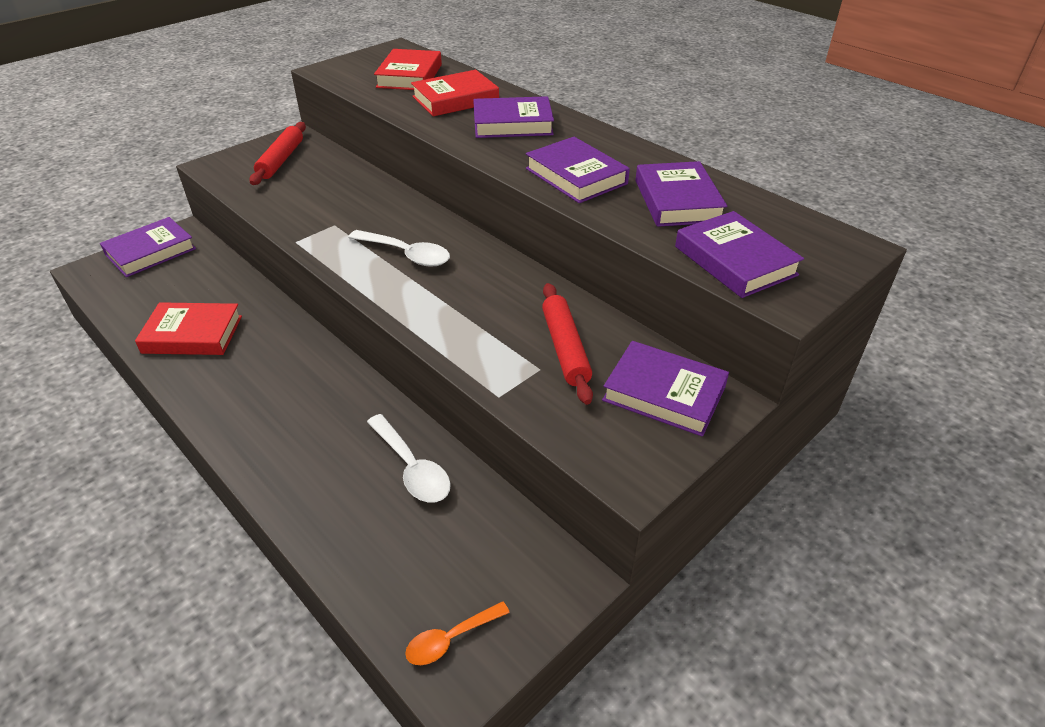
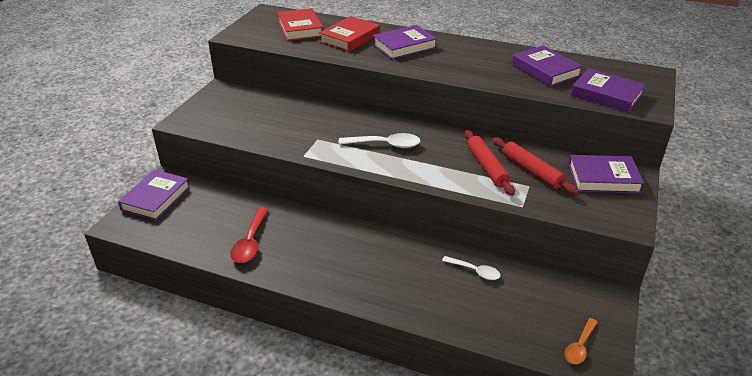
camera: 25 degrees left, 5 degrees down
(192, 334) = (250, 242): red book -> red spoon
(281, 160) = (230, 106): red rolling pin -> red rolling pin (487, 167)
(412, 468) = (475, 271): white spoon -> white spoon, size x0.66
(576, 176) = (477, 69): purple book -> none

